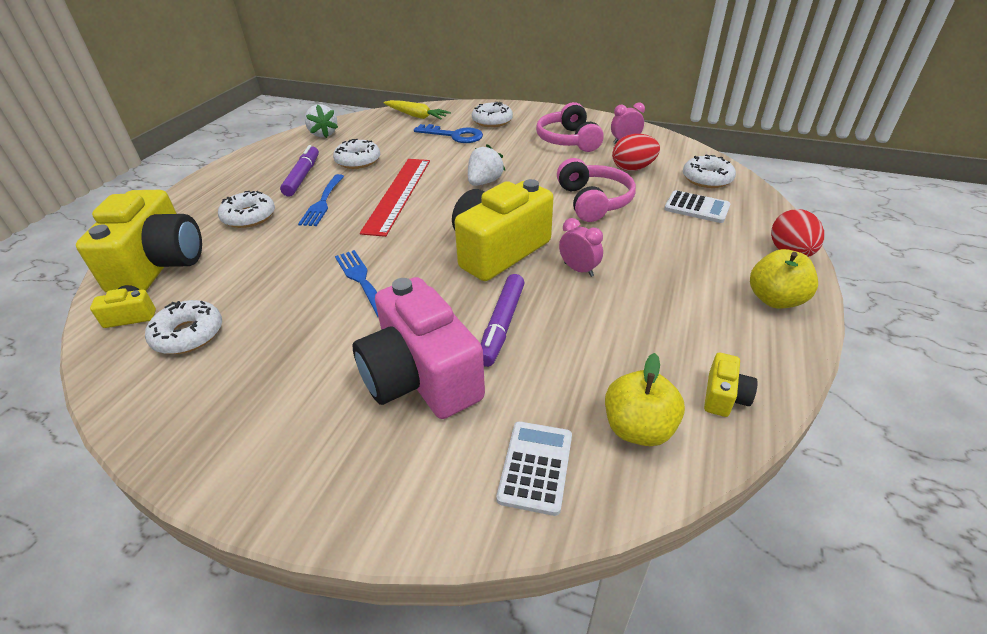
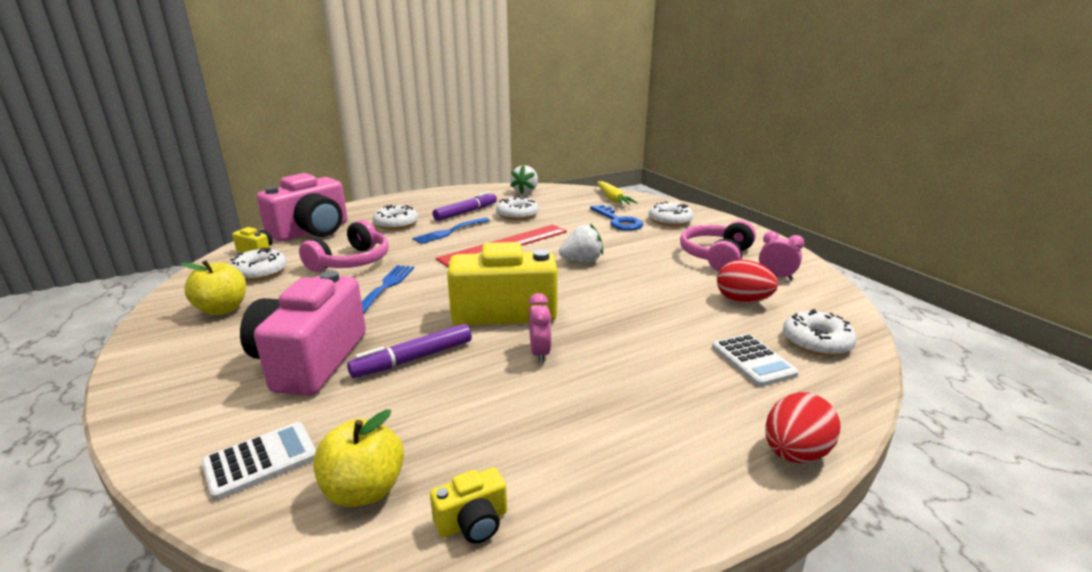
camera: 40 degrees right, 15 degrees down
(159, 264) = (312, 231): yellow camera -> pink camera
(593, 201) = (651, 310): pink headphones -> pink headphones (351, 262)
(775, 299) = (687, 482): yellow apple -> yellow apple (222, 309)

